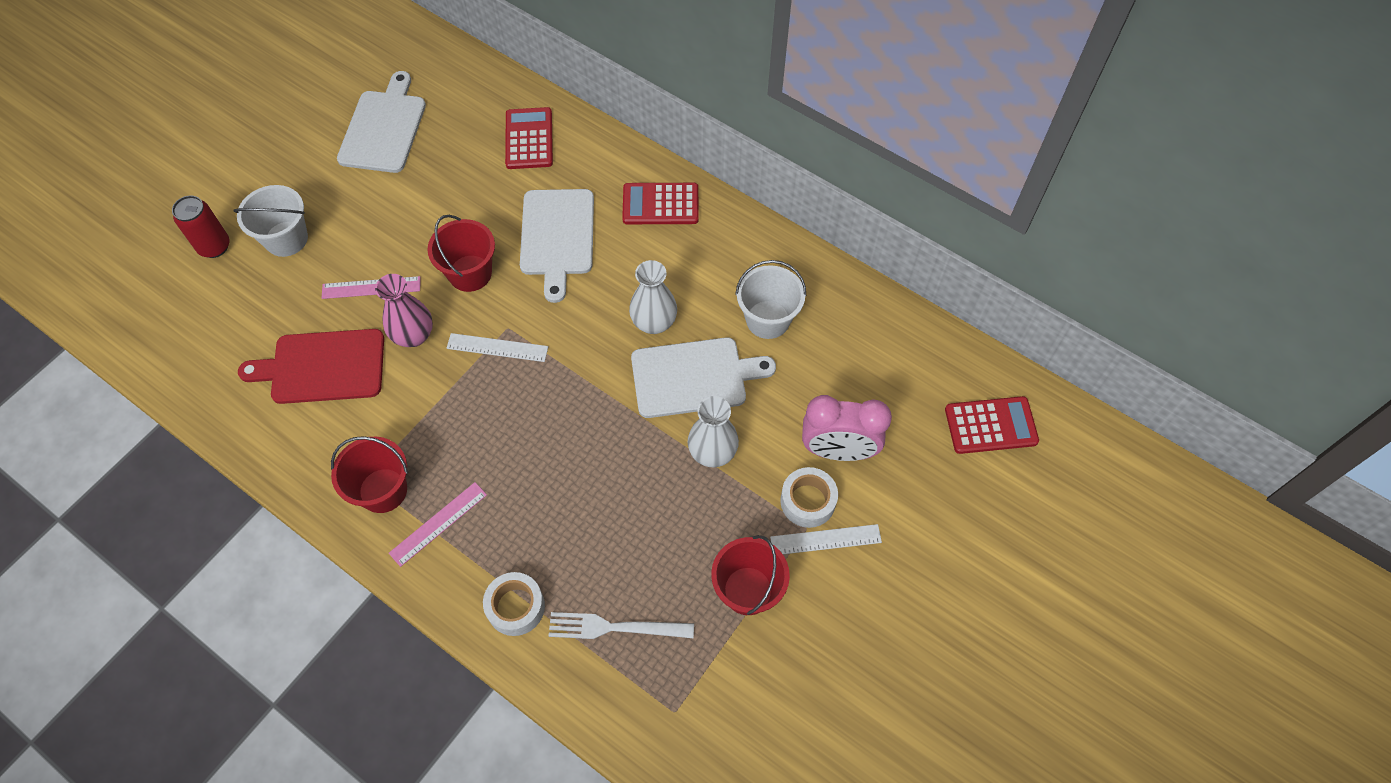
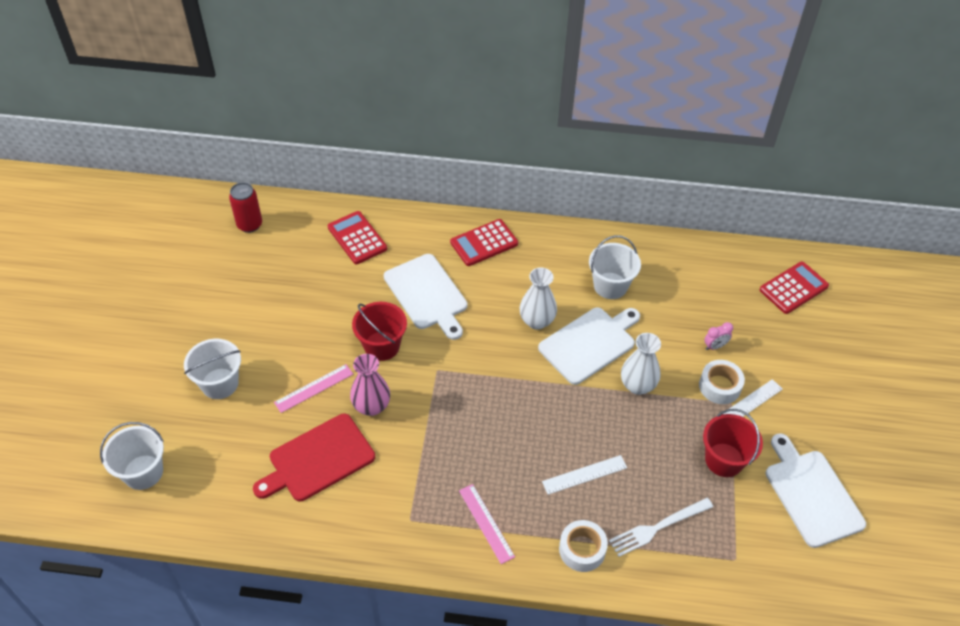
camera: 30 degrees left, 10 degrees down
(157, 298) = (143, 472): none -> white bucket
(214, 246) = (164, 414): red can -> red can (249, 225)
(383, 490) = (428, 521): red bucket -> none
(384, 128) = (239, 274): white cutting board -> white cutting board (811, 494)
(438, 523) = (486, 523): pink ruler -> pink ruler turned 45 degrees counterclockwise
(497, 347) = (439, 386): white ruler -> white ruler (584, 474)
(838, 450) = (715, 346): pink clock -> pink clock, size x0.45

